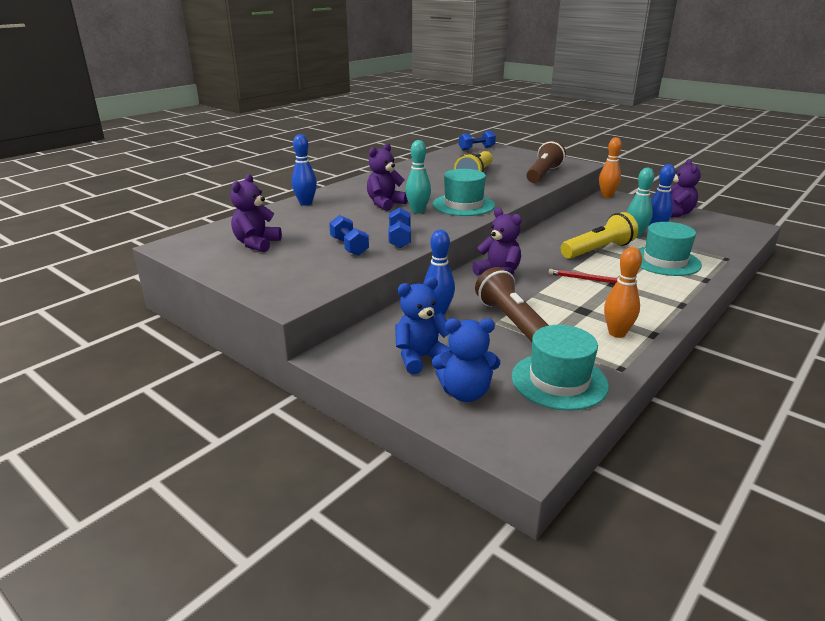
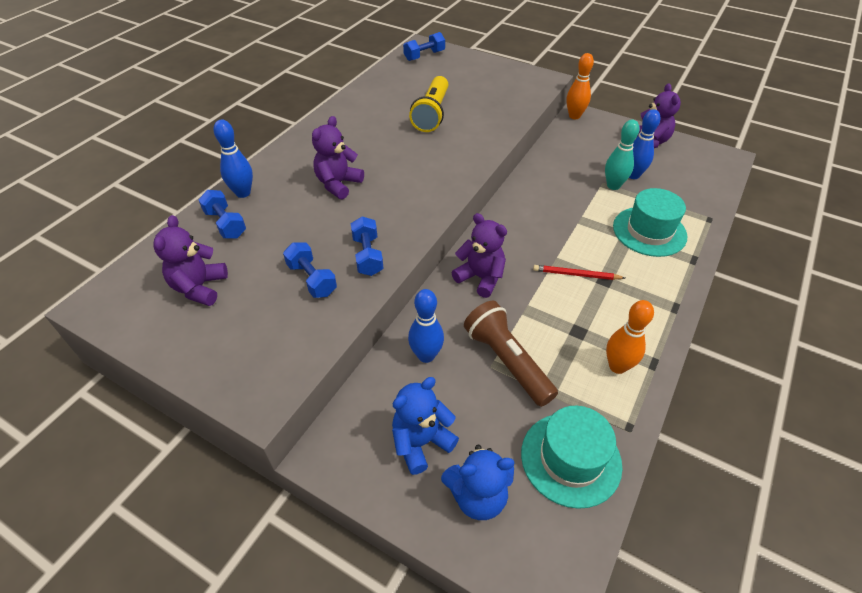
camera: 10 degrees left, 20 degrees up
(287, 216) = (225, 224): none -> blue dumbbell
(418, 211) = (379, 195): turquoise bowling pin -> none
(463, 205) = (428, 177): turquoise hat -> none
(543, 174) = (507, 103): brown flashlight -> none
(598, 250) = (578, 219): yellow flashlight -> none

